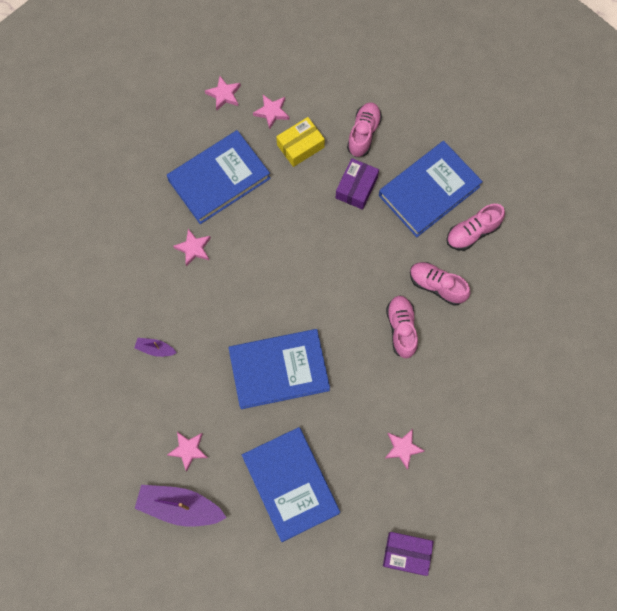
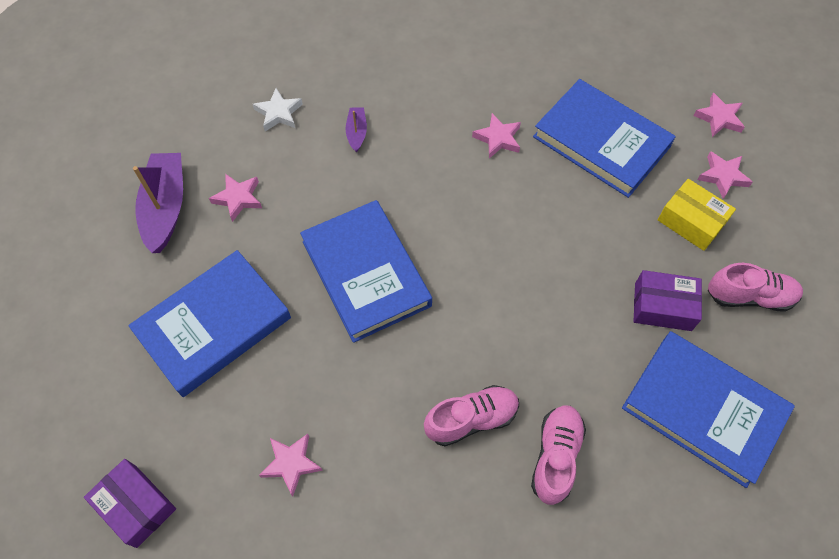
camera: 75 degrees right, 10 degrees down
(117, 405) = (278, 113): none -> white star
(406, 554) = (136, 506): purple box -> purple box turned 45 degrees counterclockwise
(472, 232) = (664, 493): pink shoe -> none

